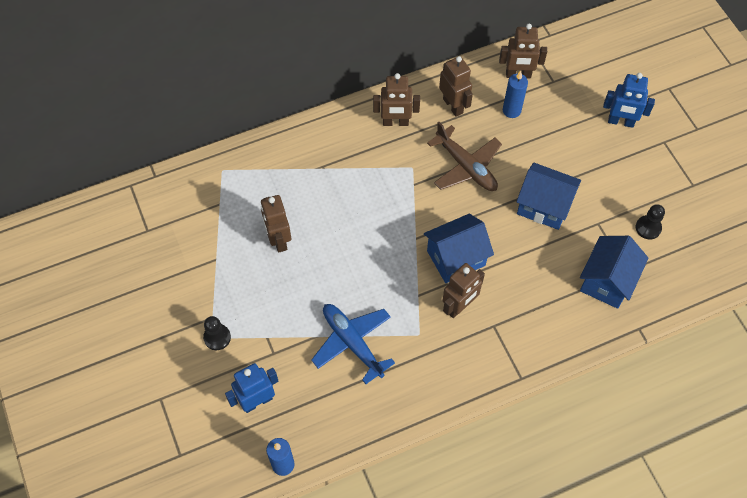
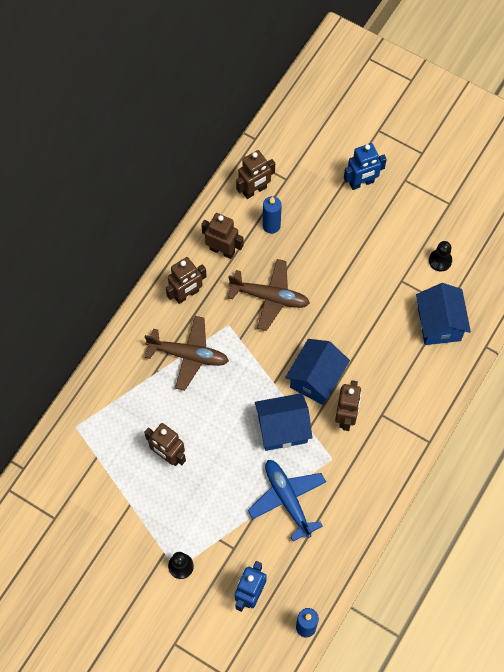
camera: 35 degrees left, 5 degrees up
(352, 343) = (287, 499): blue plane -> blue plane turned 45 degrees clockwise
(359, 171) = (189, 355): none -> brown plane
(544, 206) = (352, 292): blue house -> blue house (282, 429)

